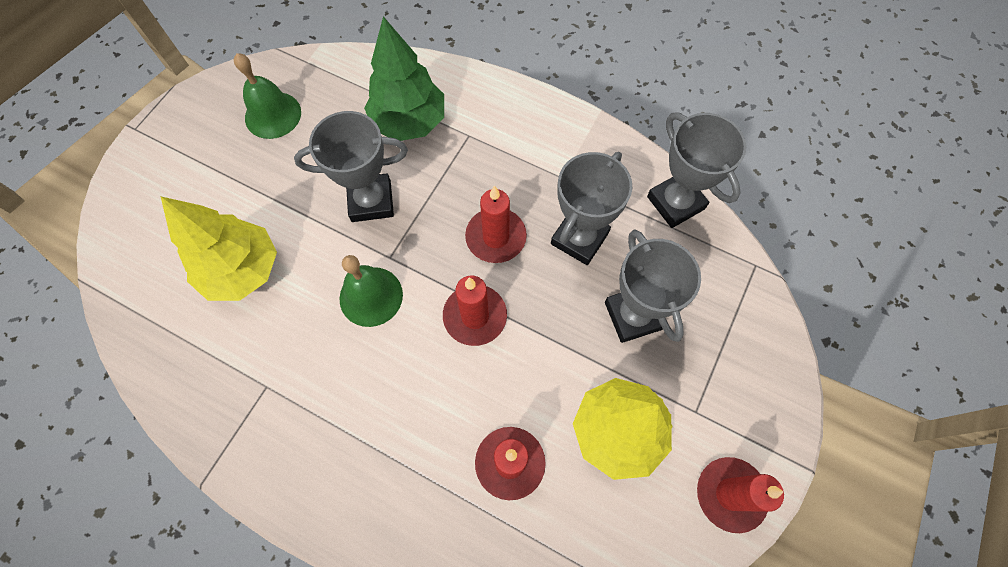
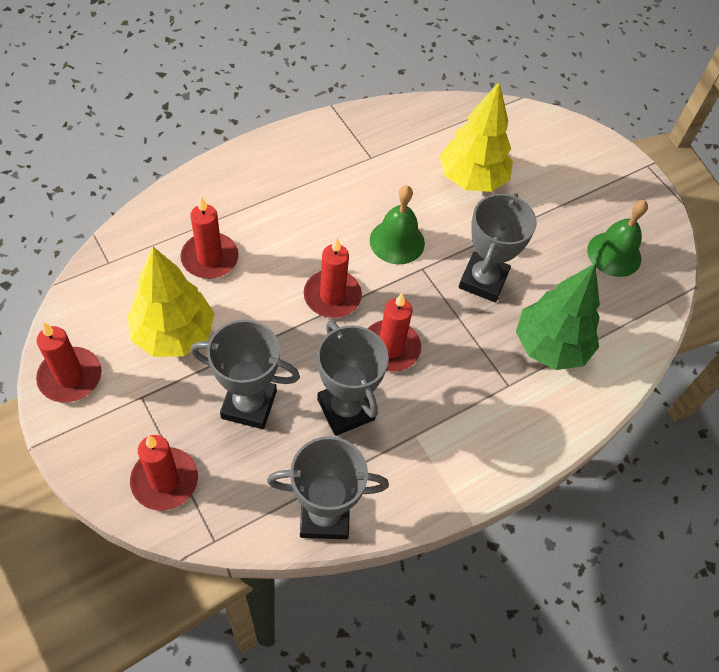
camera: 115 degrees right, 10 degrees down
(746, 335) = (165, 480): none -> red candle

